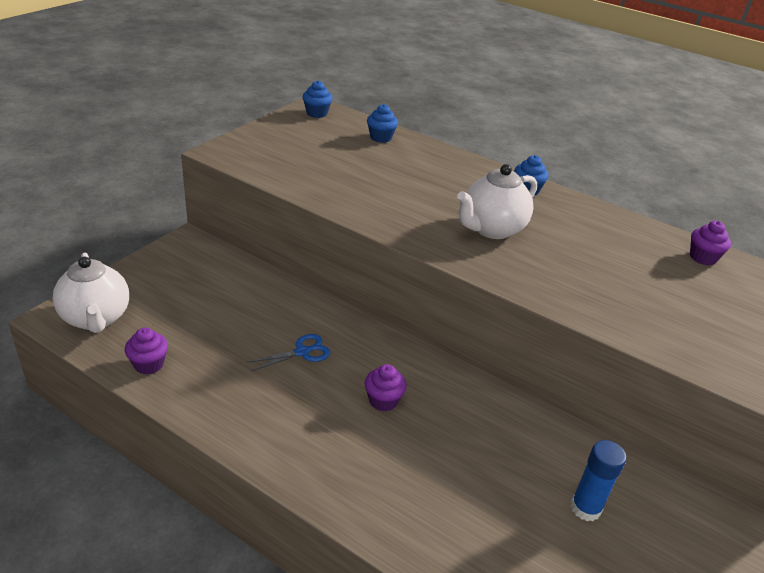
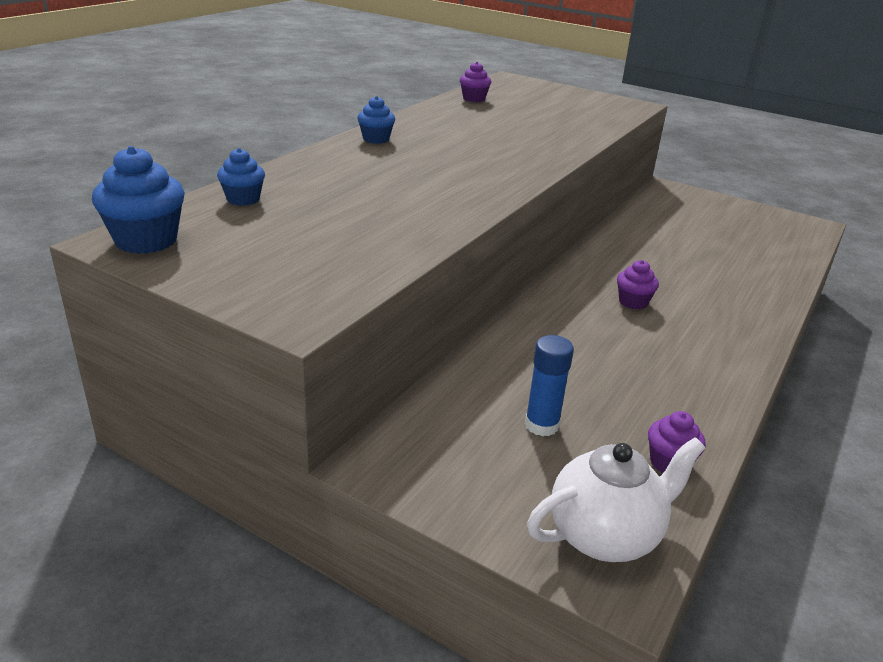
camera: 90 degrees left, 5 degrees down
(302, 352) = (588, 348): blue scissors -> none
(317, 113) = (146, 240): blue cupcake -> blue cupcake, size x1.63
(491, 229) = (463, 160): white teapot -> none
(585, 508) = (690, 230): blue glue stick -> blue glue stick (541, 425)

